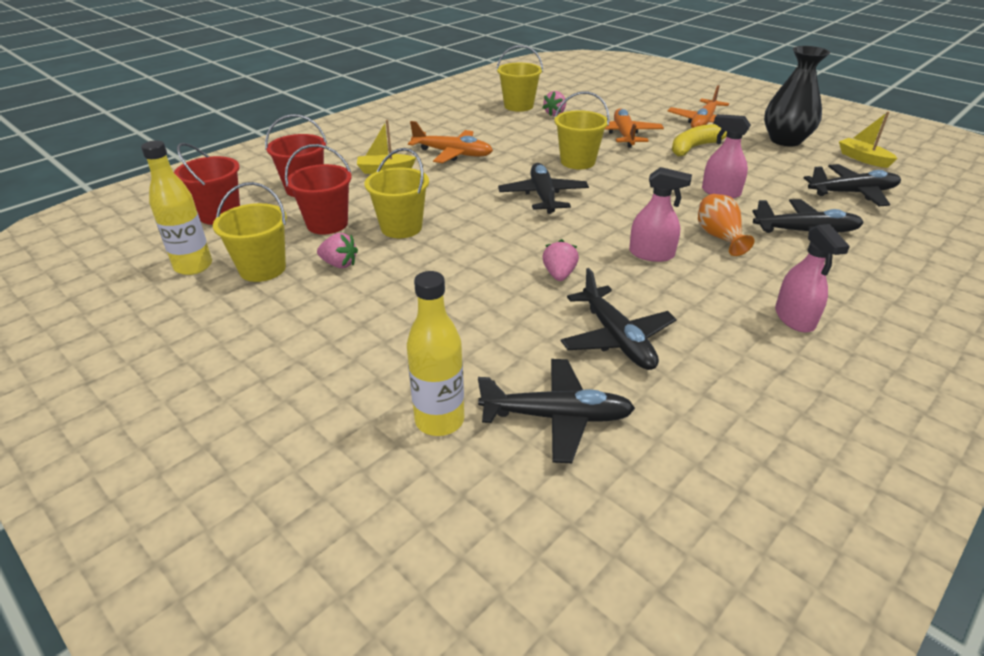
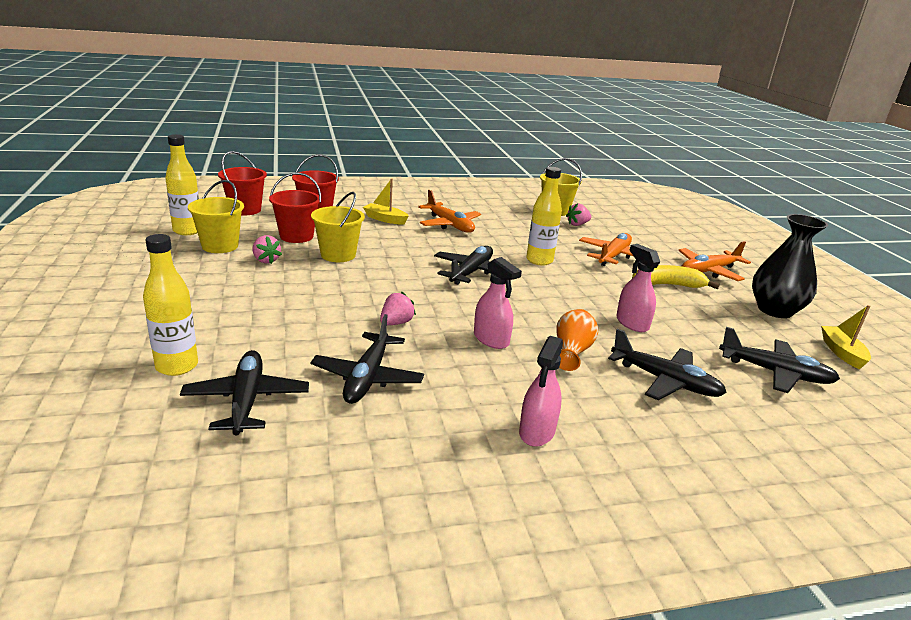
camera: 30 degrees right, 10 degrees down
(557, 417) = (246, 400): black plane -> black plane turned 135 degrees counterclockwise
(577, 162) = (539, 260): yellow bucket -> yellow bottle

